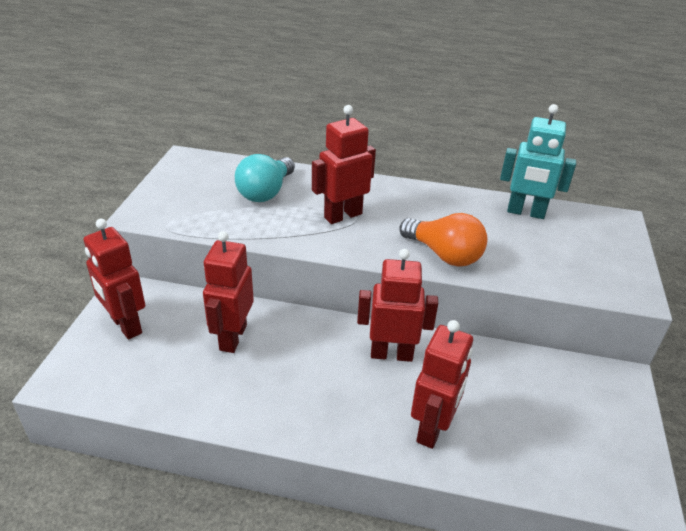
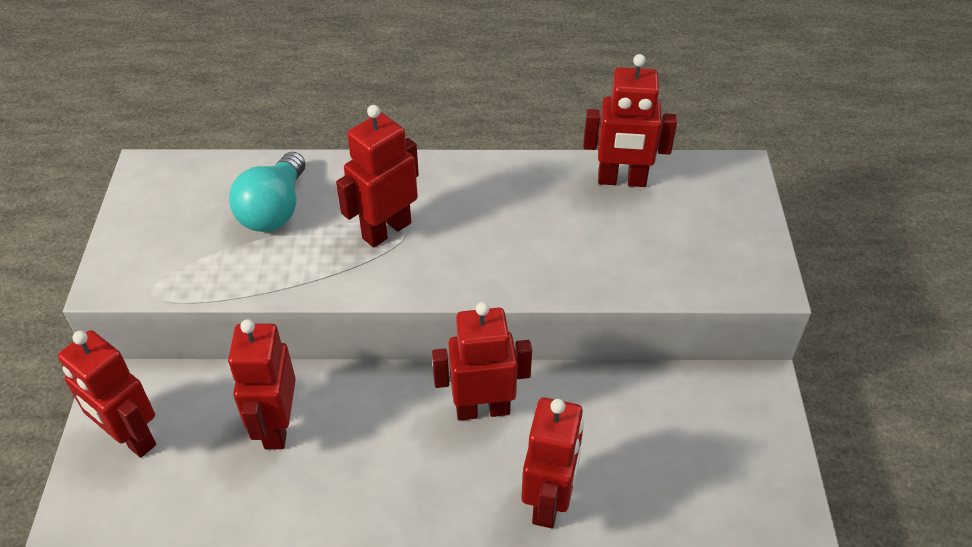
camera: 10 degrees left, 10 degrees up
(444, 254) = (528, 268): orange light bulb -> none
(525, 212) = (622, 180): turquoise robot -> red robot

